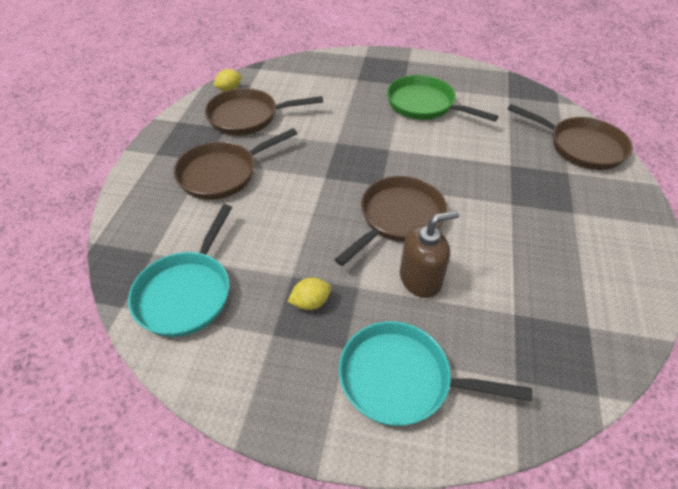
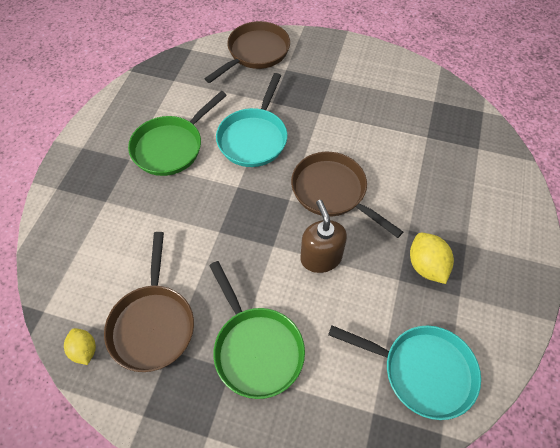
camera: 85 degrees left, 10 degrees up
(222, 173) = (256, 348): brown pan -> green pan
(310, 302) = (426, 266): yellow lemon -> yellow lemon, size x1.50
(402, 379) = (487, 211): turquoise pan -> turquoise pan (254, 138)
(420, 279) = (399, 186): brown soap dispenser -> brown soap dispenser (320, 257)

